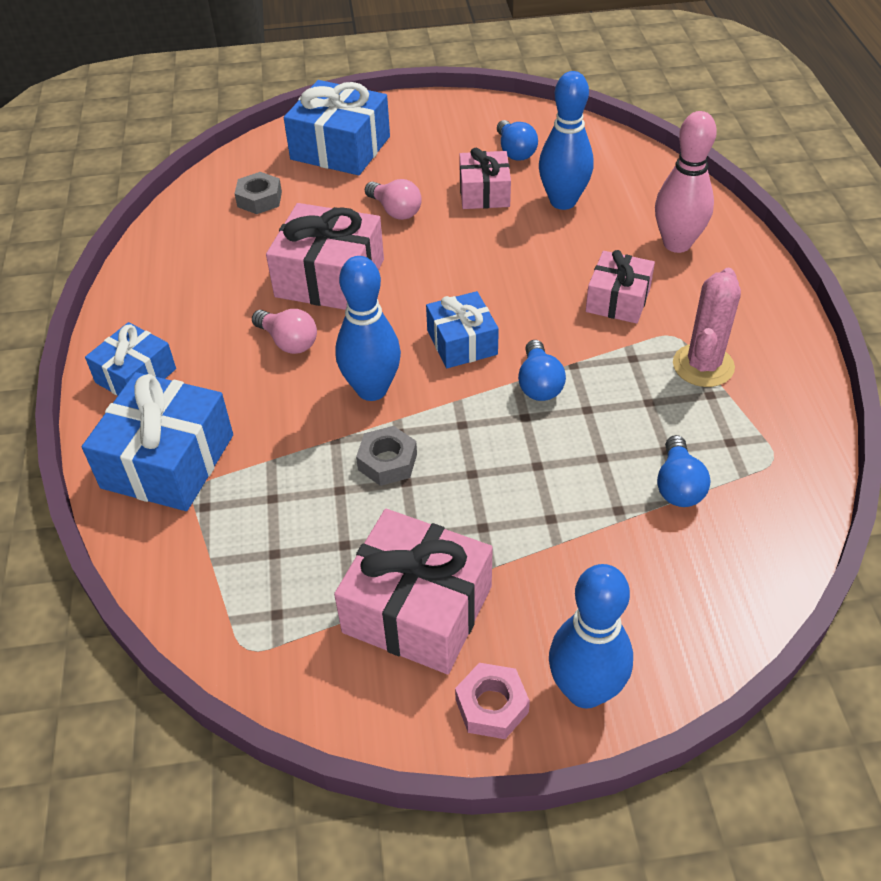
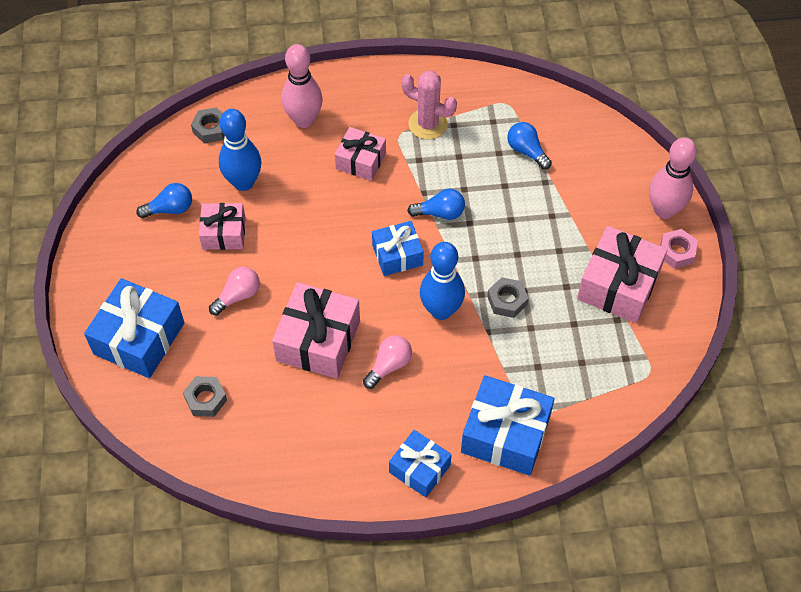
camera: 90 degrees left, 10 degrees up
(585, 690) = (664, 210): blue bowling pin -> pink bowling pin
(641, 170) = (211, 129): none -> grey nut
(678, 485) = (526, 151): blue light bulb -> blue light bulb turned 135 degrees counterclockwise

